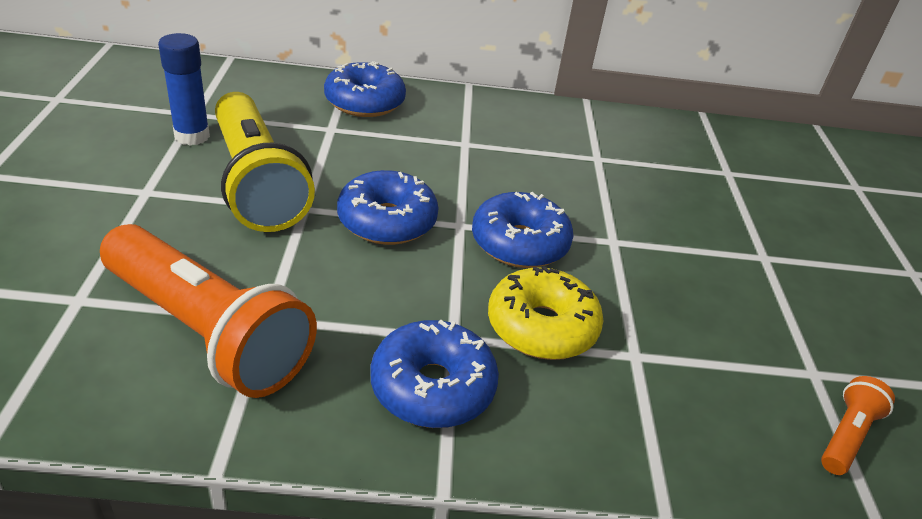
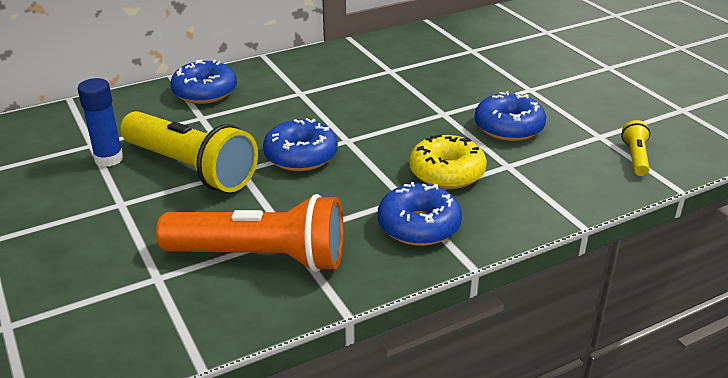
camera: 25 degrees left, 5 degrees down
(519, 243) = (392, 136): blue donut -> blue donut (508, 127)
(847, 436) = (635, 157): orange flashlight -> yellow flashlight

